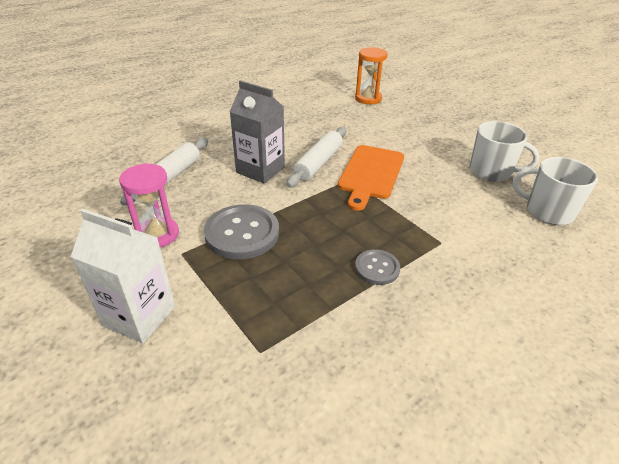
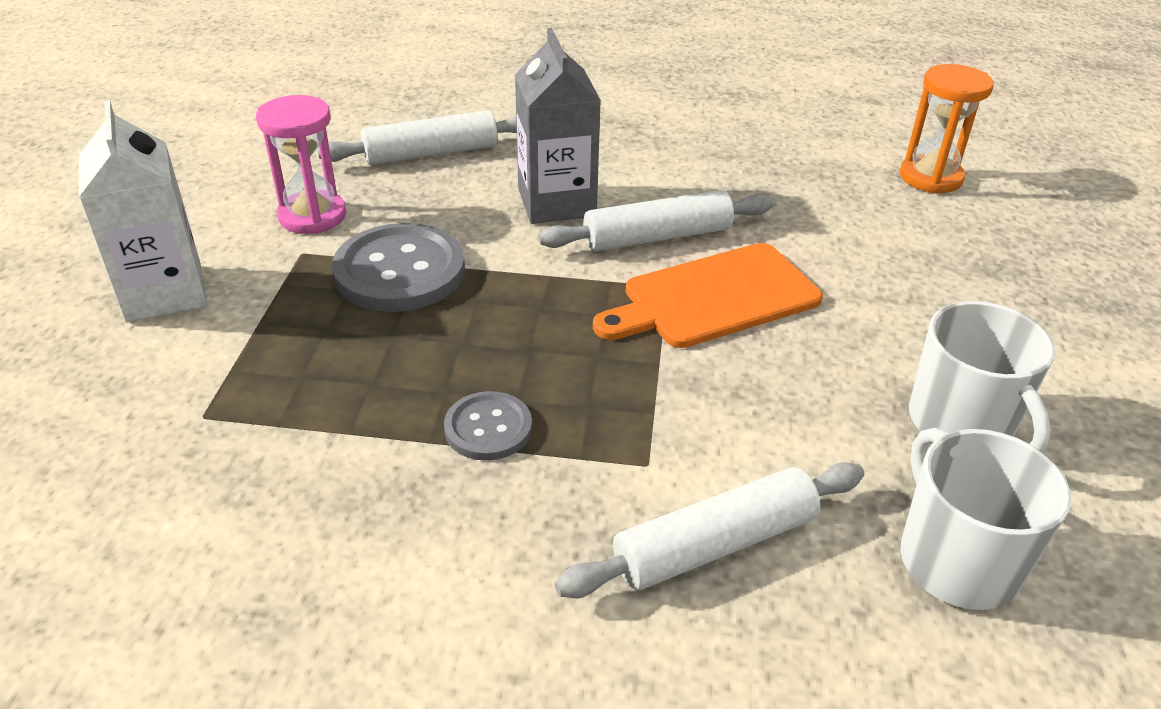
camera: 45 degrees right, 0 degrees up
(497, 253) = (715, 544): none -> white rolling pin

